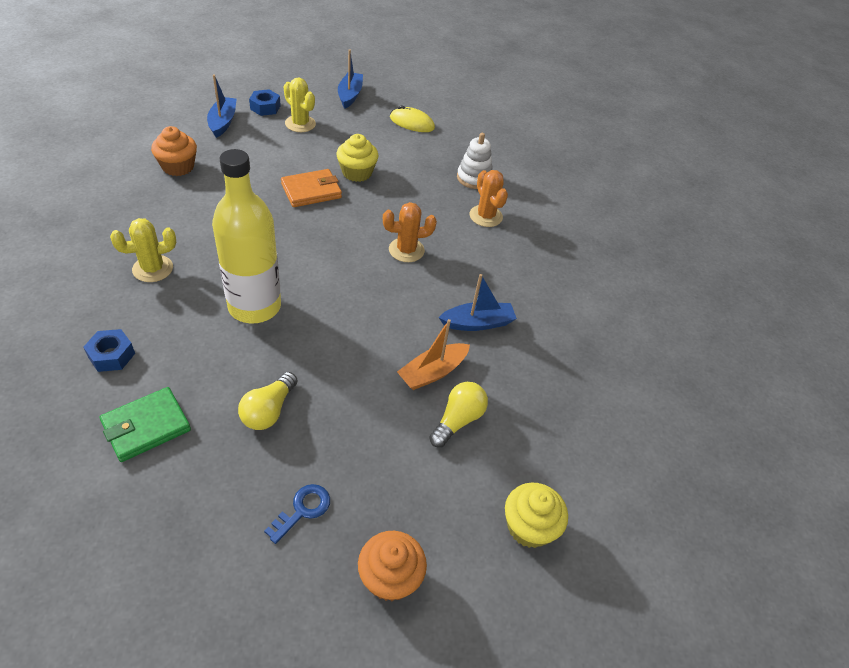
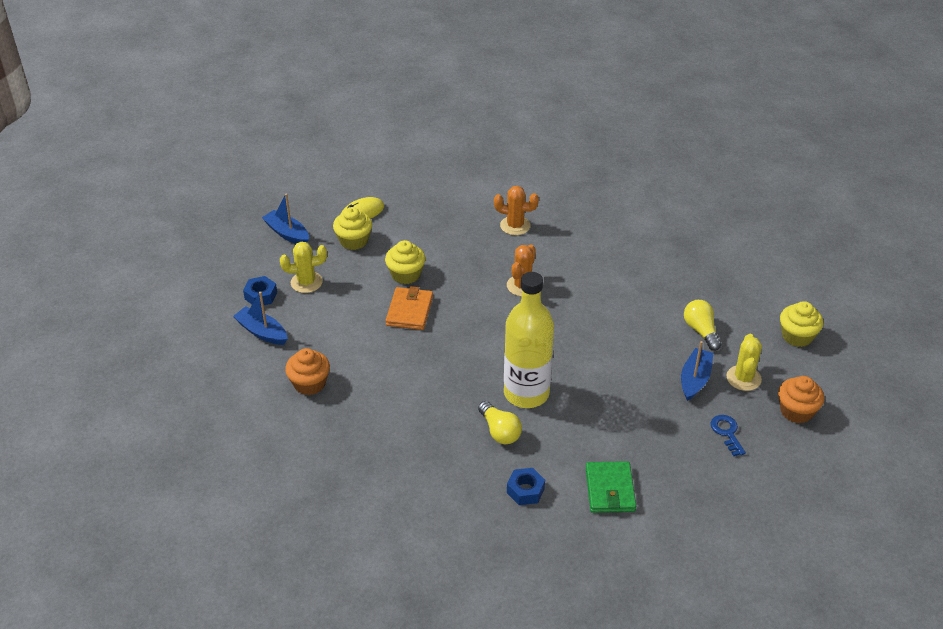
camera: 50 degrees left, 5 degrees down
(153, 269) = (440, 439): yellow cactus -> yellow cactus (743, 378)
(268, 411) = (635, 421): yellow light bulb -> yellow light bulb (499, 431)
(373, 130) = (354, 241): none -> yellow cupcake
(432, 372) = (653, 325): orange boat -> none
(474, 178) = (465, 211): white stacking toy -> none
(477, 323) = (623, 282): blue boat -> blue boat (695, 379)

